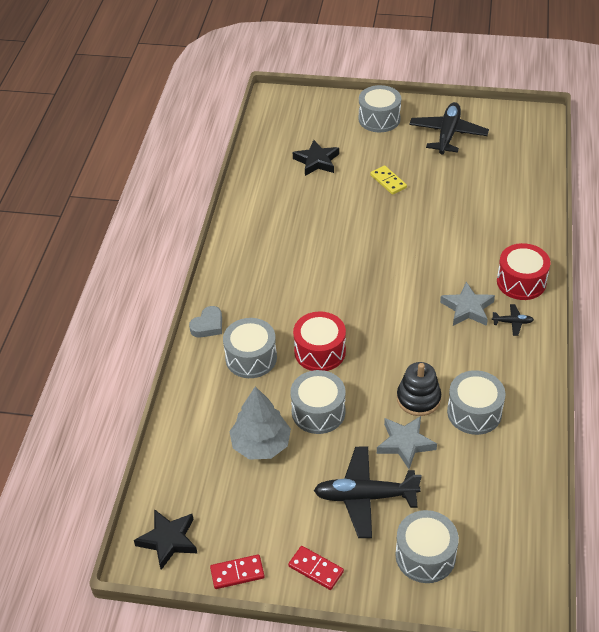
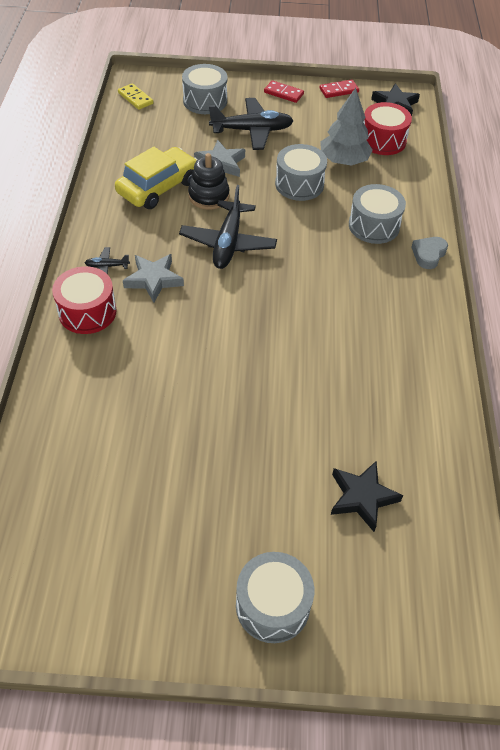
camera: 170 degrees right, 5 degrees up
(320, 351) = (307, 233): red drum -> red drum (383, 140)
(388, 181) = (249, 460): yellow domino -> yellow domino (135, 98)
(448, 134) = (153, 569): black plane -> black plane (228, 243)
(474, 412) = (158, 187): grey drum -> yellow car

